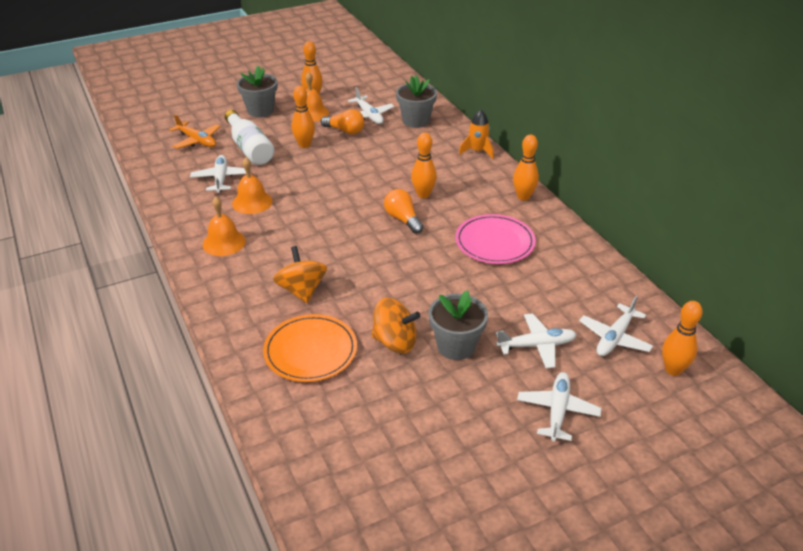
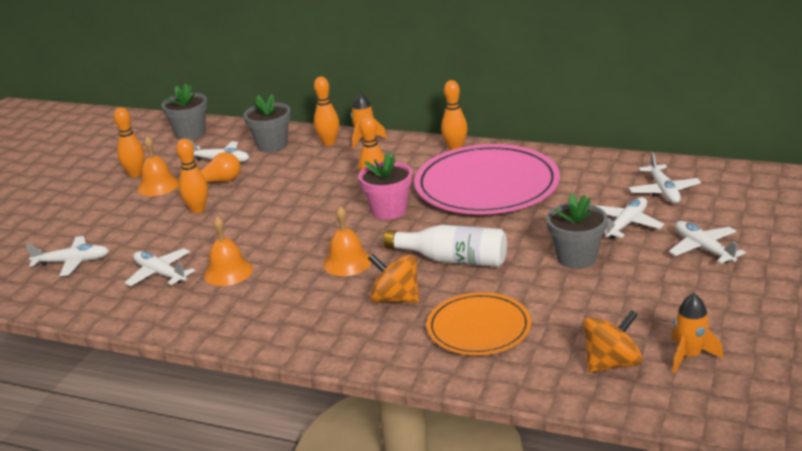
camera: 40 degrees left, 10 degrees down
(197, 141) = (72, 262): orange plane -> white plane
(224, 242) = (259, 312): orange bell -> orange bell (347, 262)
(249, 148) = (144, 239): white bottle -> white bottle (453, 260)
(260, 110) = (98, 208): grey flower pot -> grey flower pot (190, 134)
(395, 342) = (530, 282): orange spinning top -> orange spinning top (611, 363)
(395, 488) = (689, 356): none -> orange rocket
(403, 219) = (389, 210): orange light bulb -> pink flower pot
(494, 242) = (486, 185): pink plate -> pink plate, size x1.73
(673, 370) = (725, 186): orange bowling pin -> orange bowling pin (329, 143)

